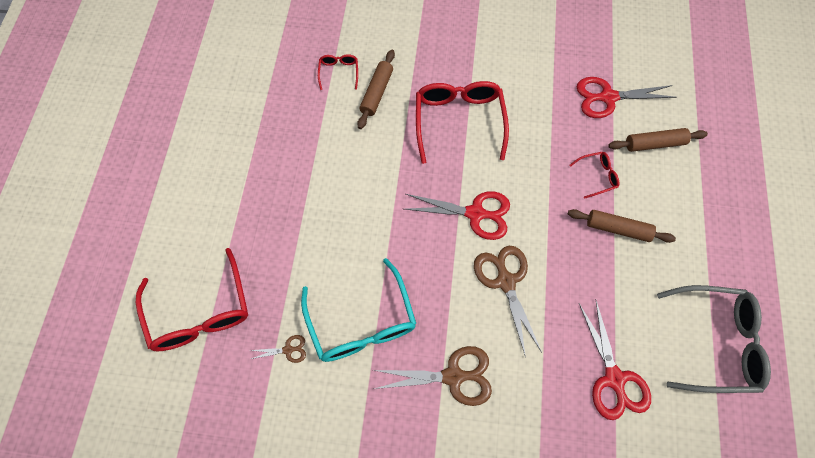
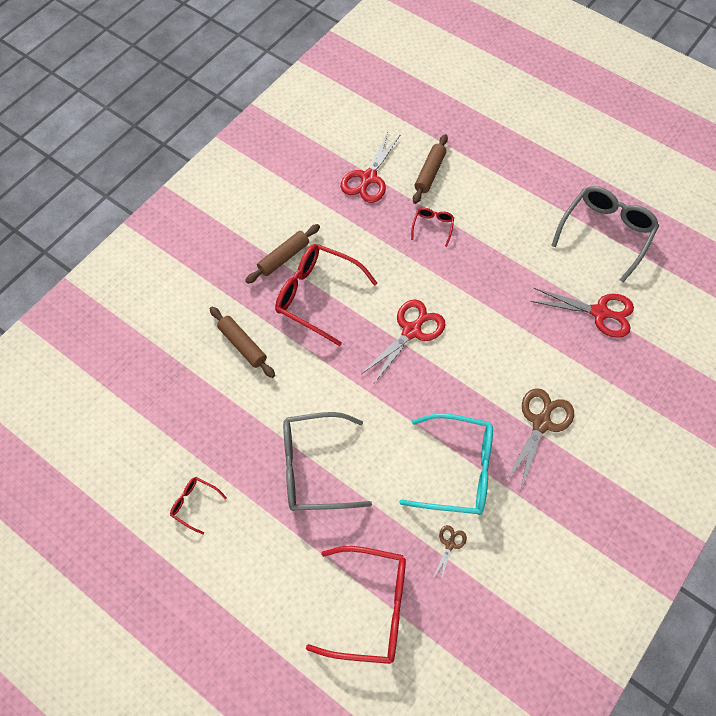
camera: 60 degrees left, 5 degrees down
(299, 204) = (314, 468): none -> grey glasses
(339, 72) = (197, 365): red glasses -> red glasses (194, 504)
(505, 281) = (483, 342): brown scissors -> none
(618, 229) = (485, 240): brown rolling pin -> brown rolling pin (284, 257)

